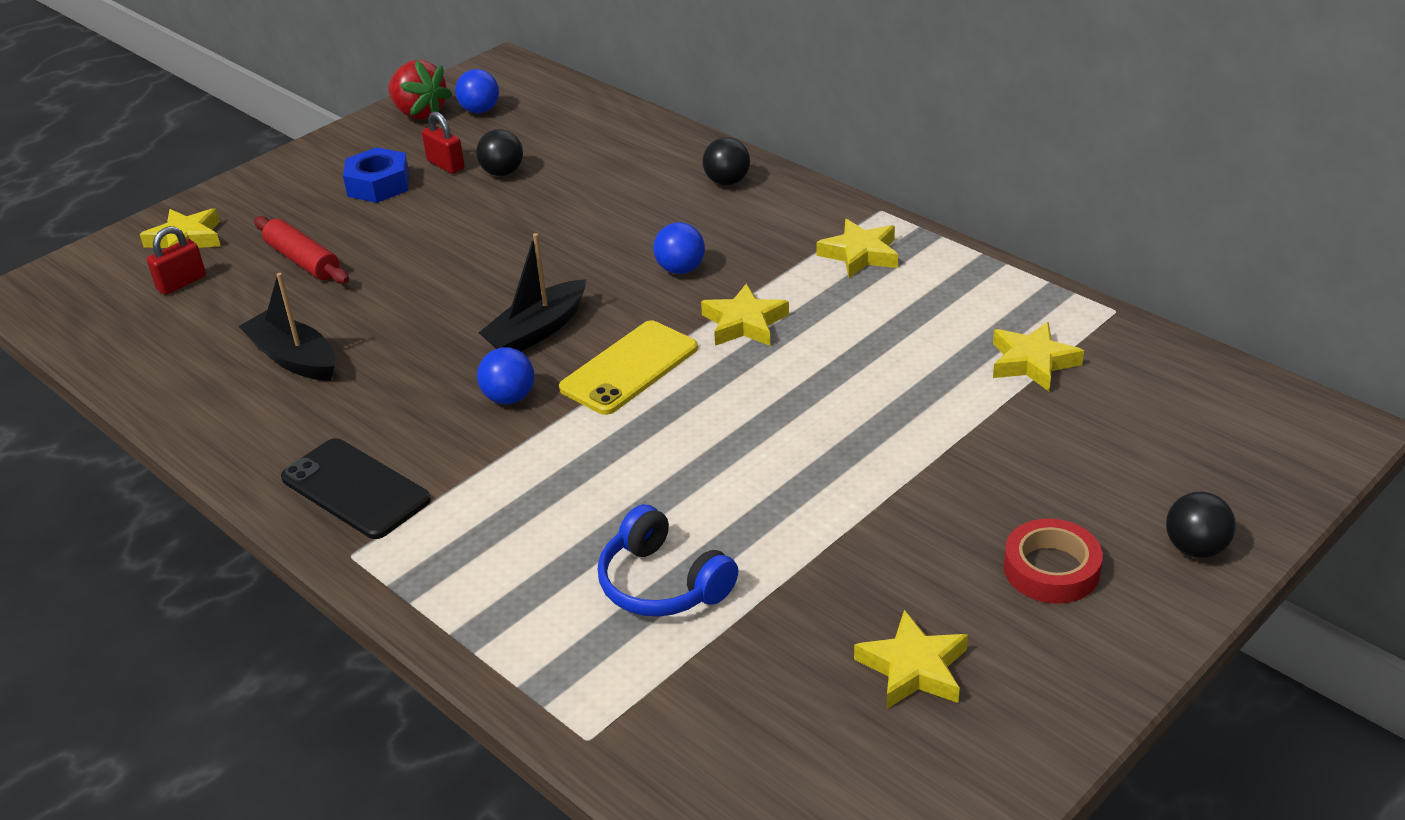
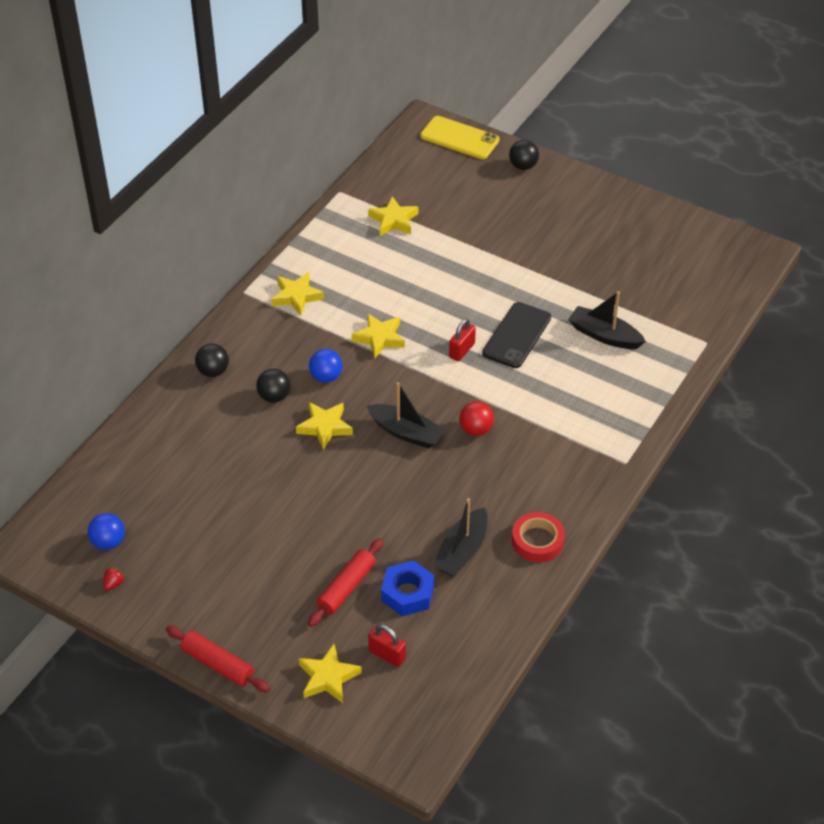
camera: 105 degrees left, 10 degrees up
(263, 171) = (218, 664): none -> red rolling pin
(355, 489) = (574, 478): black phone -> black phone (516, 335)
(378, 185) = (233, 575): blue nut -> blue nut (407, 593)
(419, 113) = (114, 583): red strawberry -> red strawberry, size x0.42
(446, 165) = (200, 540): red padlock -> red padlock (462, 350)
(502, 173) = (209, 501): black ball -> black ball (274, 397)
(509, 398) = (476, 430): blue ball -> red ball
(629, 368) = (435, 381): yellow phone -> yellow phone (459, 138)
(662, 584) = (604, 335): blue headphones -> black boat
(913, 668) = (627, 246): yellow star -> yellow star (325, 427)
(1051, 569) = (551, 208): red tape -> red tape (537, 541)

